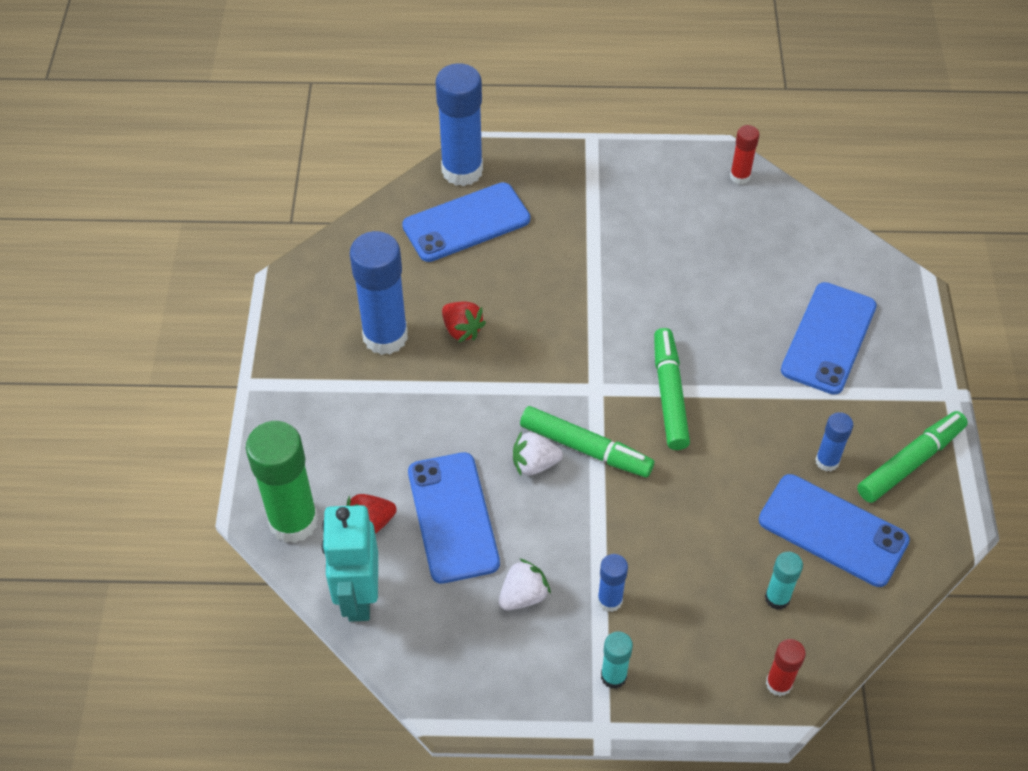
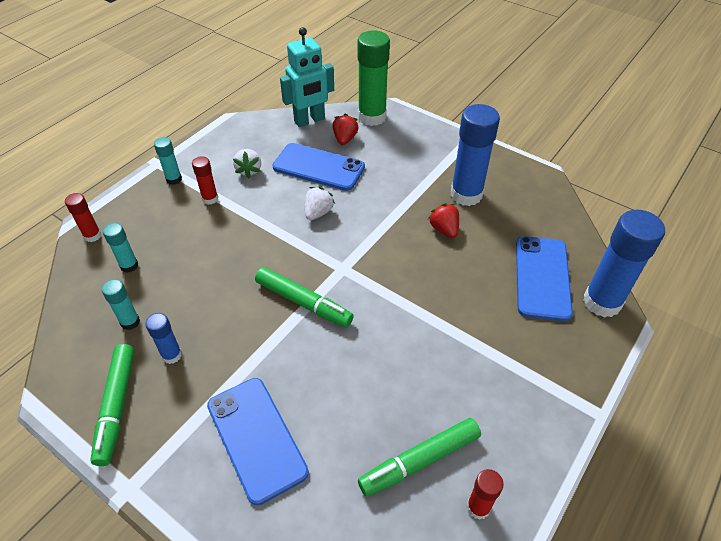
camera: 125 degrees right, 5 degrees down
(358, 597) = (309, 120): turquoise robot -> turquoise robot turned 120 degrees clockwise
(462, 330) = (444, 229): red strawberry -> red strawberry turned 75 degrees clockwise
(585, 448) = (307, 239): green marker -> green marker (420, 460)
(610, 600) = (210, 199): blue glue stick -> red glue stick
(833, 530) = (130, 322): blue phone -> turquoise glue stick

